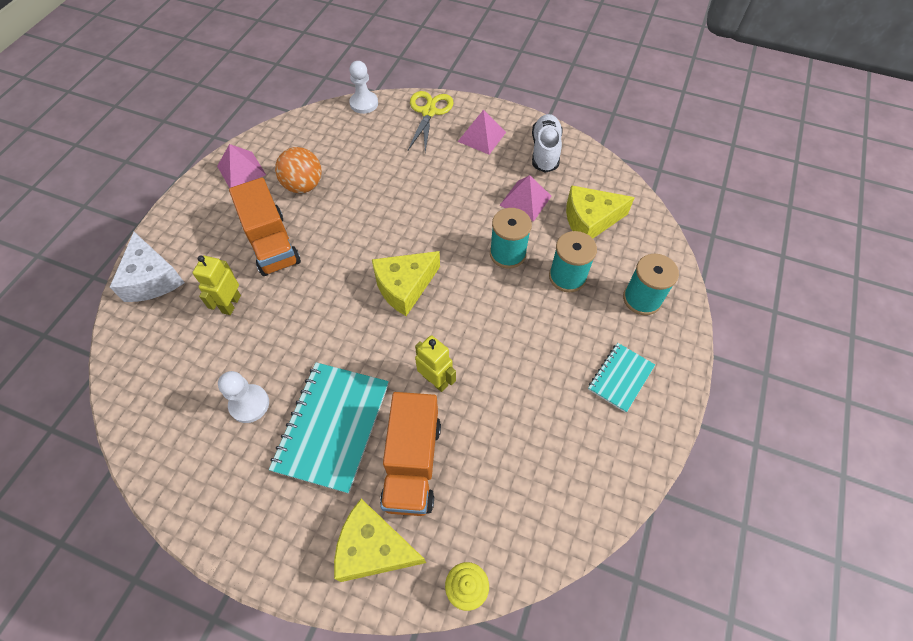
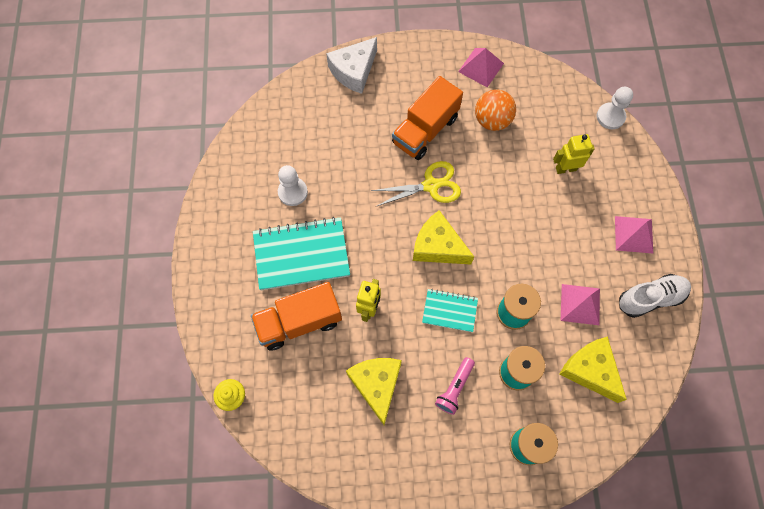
camera: 65 degrees right, 10 degrees up
(231, 304) = (360, 134): yellow robot -> yellow robot (566, 168)
(374, 548) = (233, 324): yellow cheese -> yellow cheese (376, 385)
(429, 112) = (635, 175): yellow scissors -> yellow scissors (430, 185)
(560, 336) = (455, 388): none -> pink flashlight
(620, 378) = (440, 451): turquoise notebook -> turquoise notebook (449, 311)

